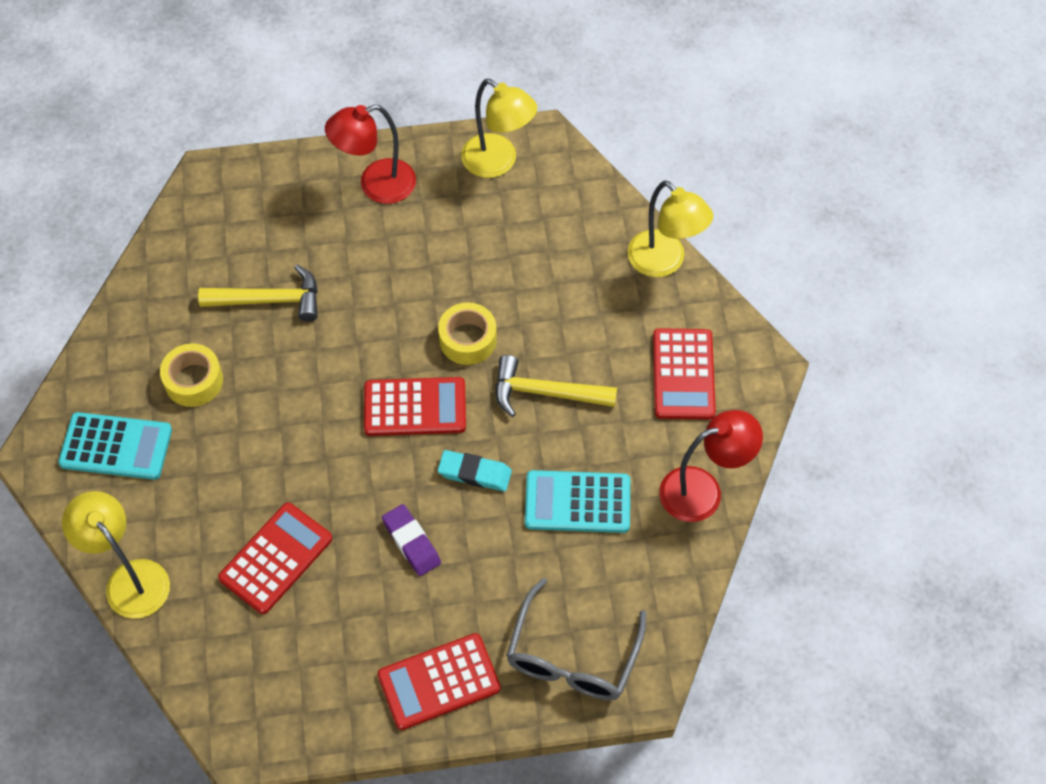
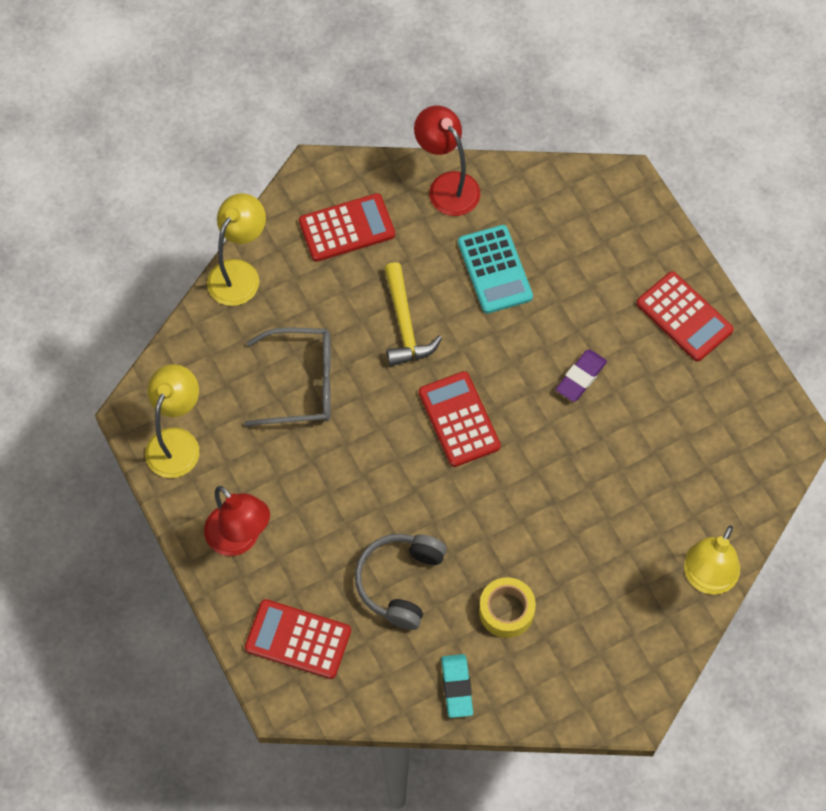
camera: 110 degrees left, 5 degrees up
(116, 447) = (596, 647): turquoise calculator -> none
(269, 300) = (399, 582): yellow hammer -> grey headphones
(276, 558) = (639, 473): red calculator -> red calculator (298, 639)
(468, 339) = (376, 401): yellow tape -> none
(475, 473) = (500, 352): turquoise eraser -> turquoise eraser (457, 687)
(572, 656) = (622, 234): grey glasses -> grey glasses (302, 383)

